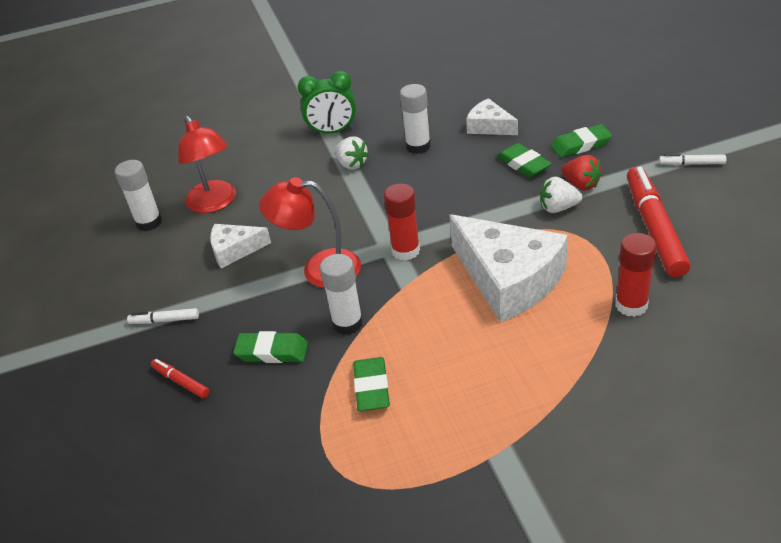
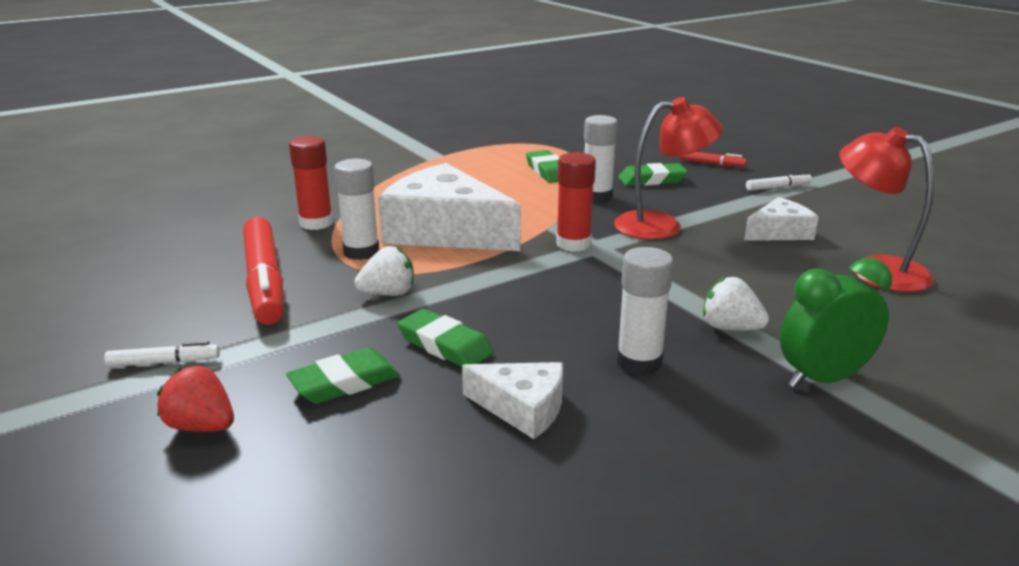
camera: 160 degrees right, 15 degrees down
(149, 222) = (929, 247): white glue stick -> white glue stick (361, 252)
(581, 184) = (353, 323): red strawberry -> red strawberry (201, 426)

